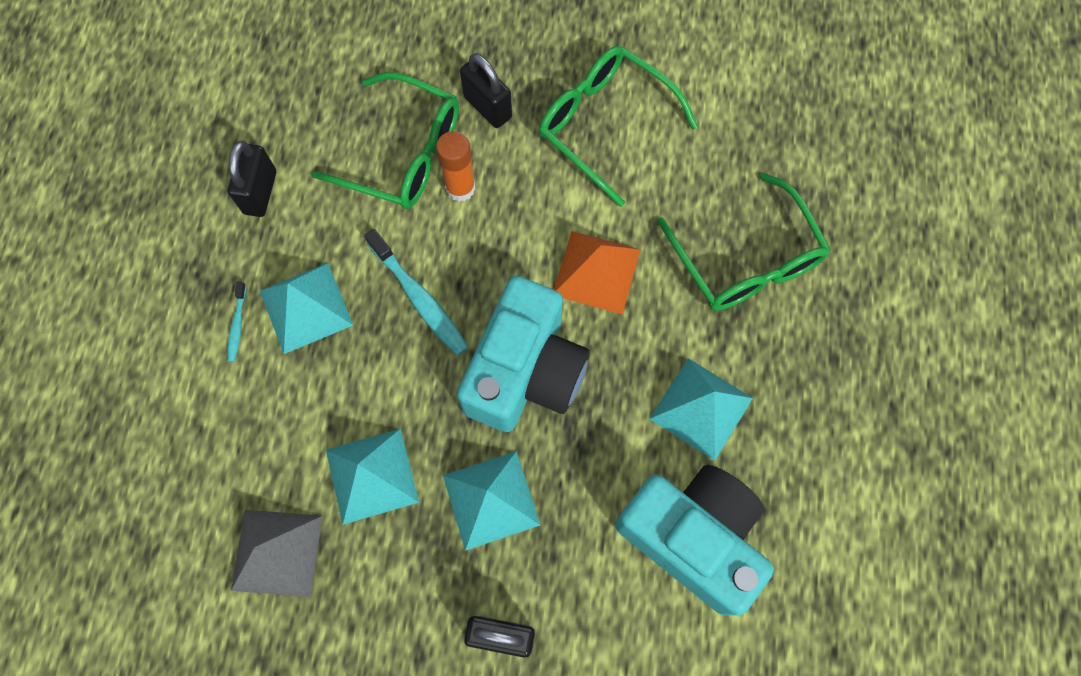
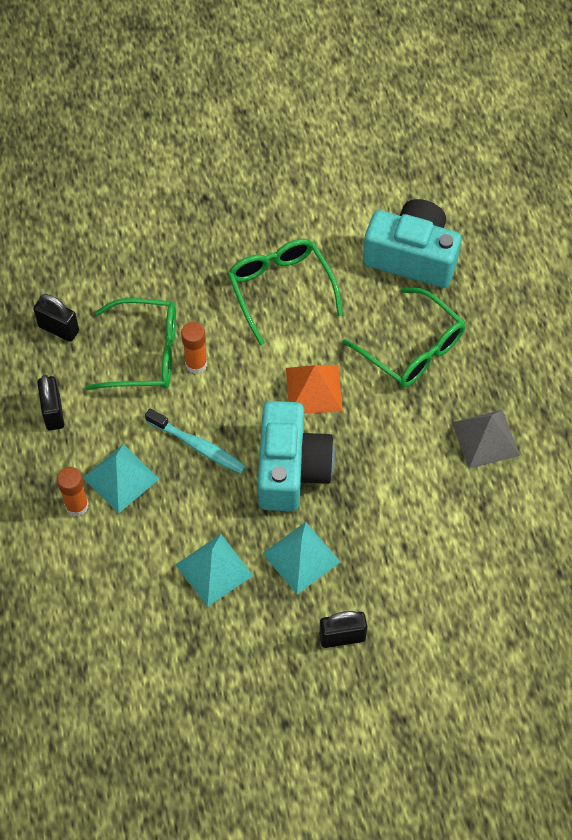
camera: 20 degrees left, 10 degrees down
(237, 325) = (77, 506): turquoise toothbrush -> orange glue stick
(277, 552) = (170, 639): grey pyramid -> grey pyramid (485, 438)
(487, 107) = (192, 302): black padlock -> black padlock (58, 329)
(605, 125) = (280, 289): green glasses -> green glasses turned 45 degrees clockwise
(692, 537) = (443, 535): turquoise camera -> turquoise camera (412, 256)
(701, 408) = (418, 454): turquoise pyramid -> none

